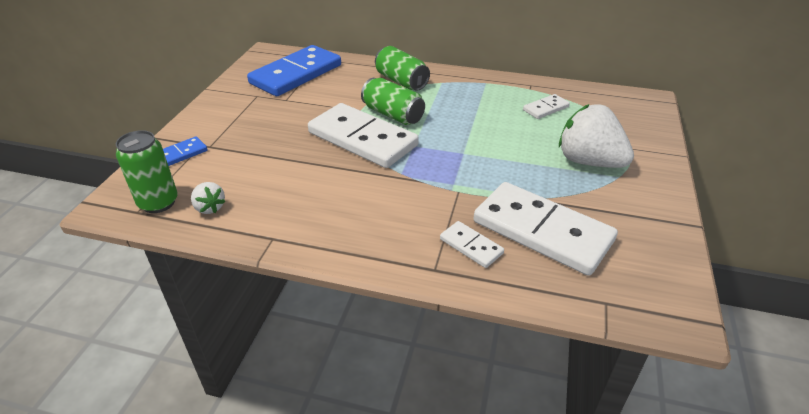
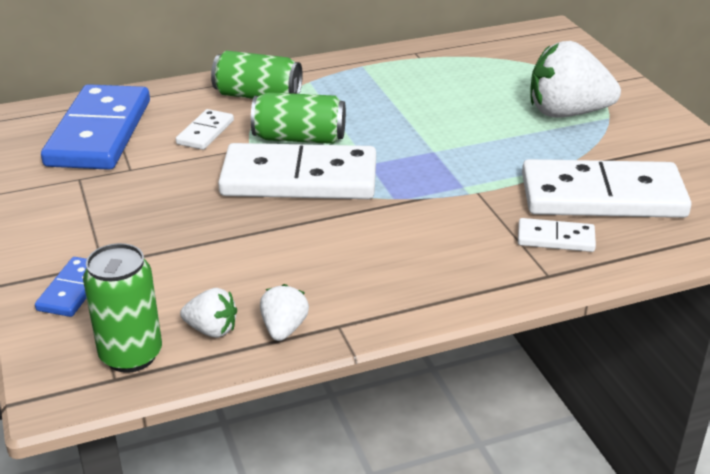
camera: 35 degrees left, 5 degrees down
(243, 225) = (284, 329): none -> white strawberry
(545, 108) = (462, 73): white domino -> white domino (205, 132)

